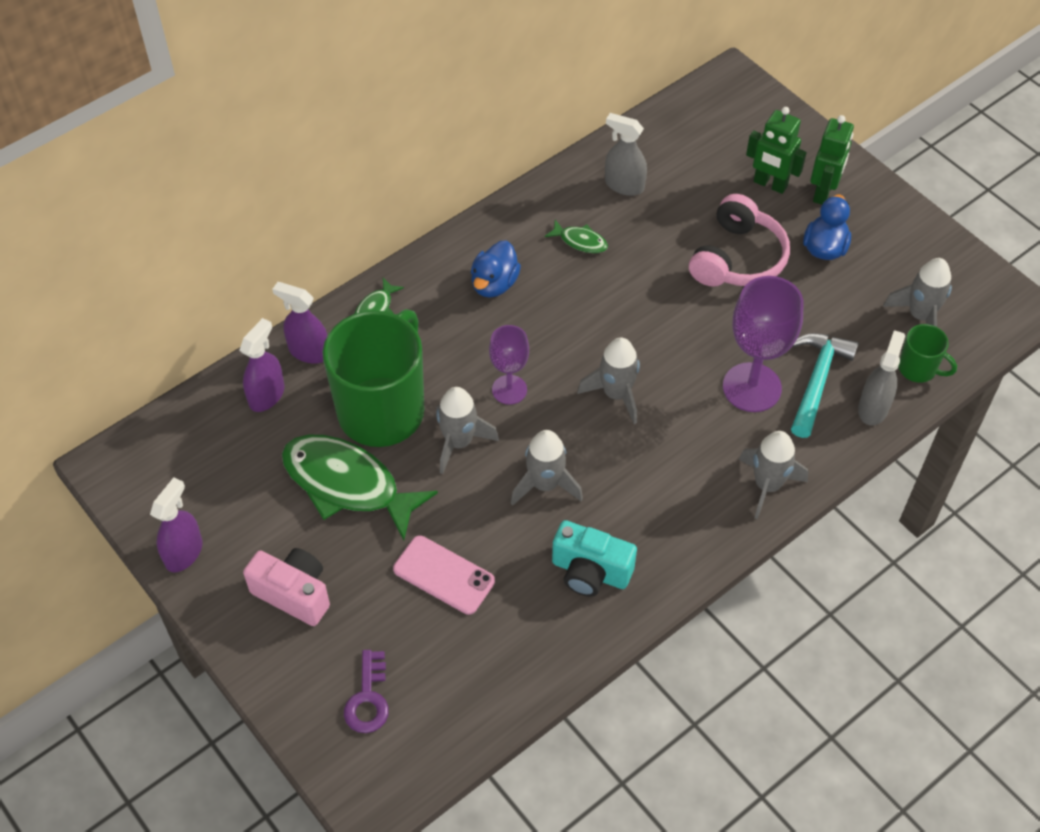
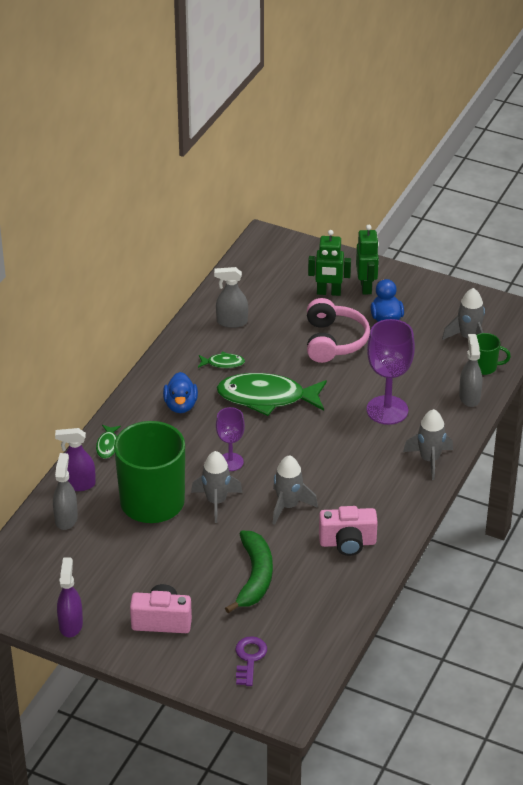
camera: 25 degrees left, 15 degrees down
(267, 395) = (66, 518): purple spray bottle -> grey spray bottle
(347, 484) = (157, 550): green fish -> green fish (266, 398)
(368, 698) = (249, 658): purple key -> purple key turned 150 degrees counterclockwise
(443, 575) = (254, 577): pink phone -> green banana
(590, 572) = (347, 543): turquoise camera -> pink camera
(616, 394) = (302, 442): grey rocket -> none
(816, 381) = (426, 394): turquoise hammer -> none

